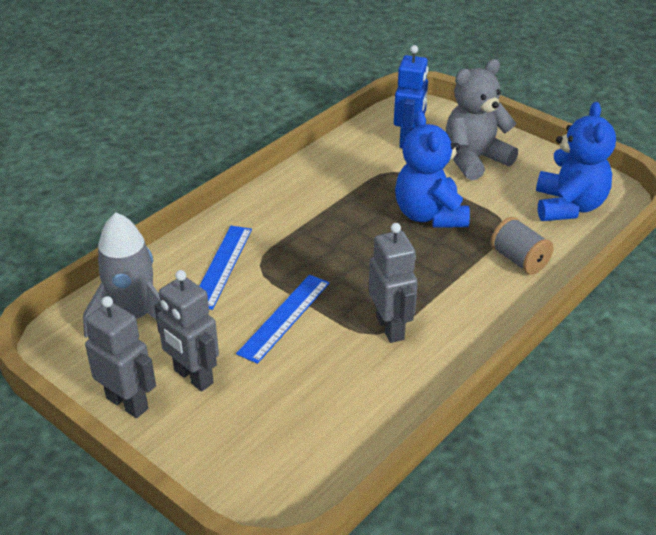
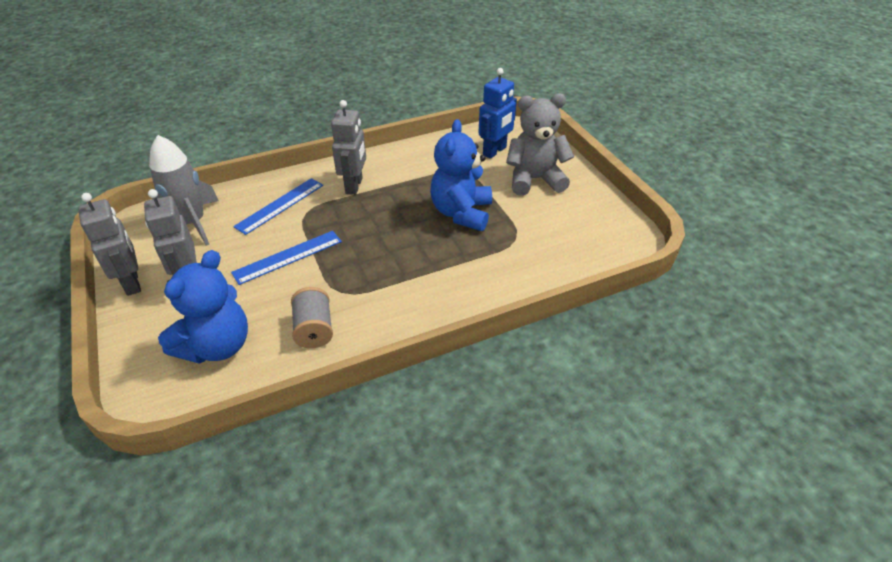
camera: 25 degrees right, 5 degrees up
(390, 328) = (355, 291): grey robot -> grey robot (354, 186)
(519, 260) = (503, 270): grey spool -> grey spool (314, 329)
(568, 206) = (582, 239): blue teddy bear -> blue teddy bear (217, 346)

